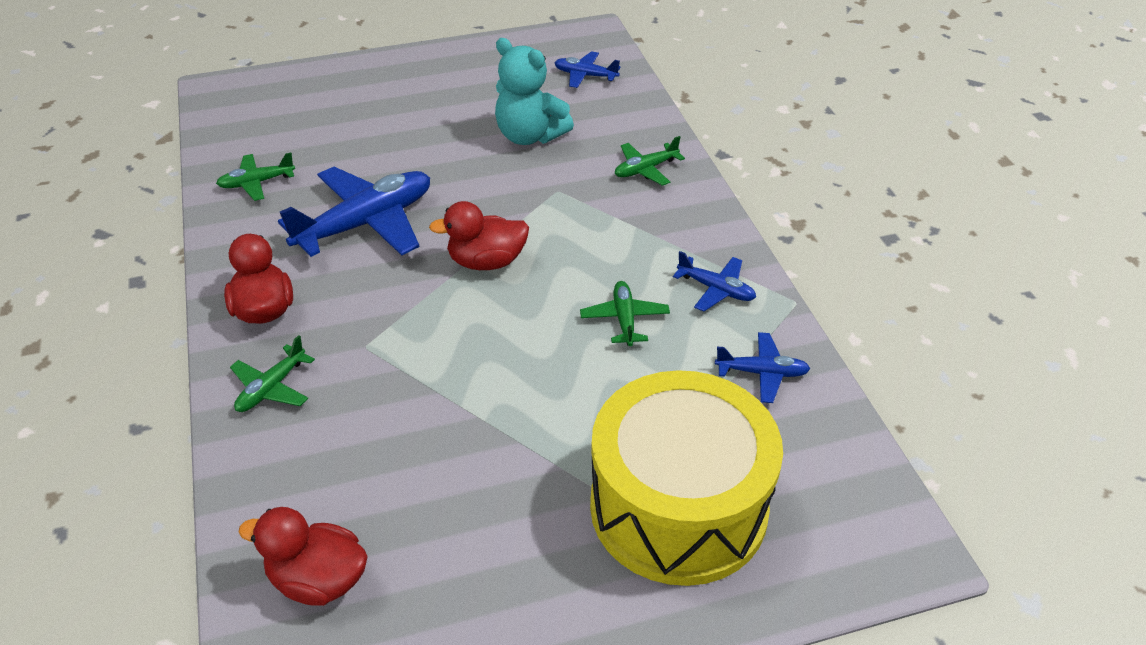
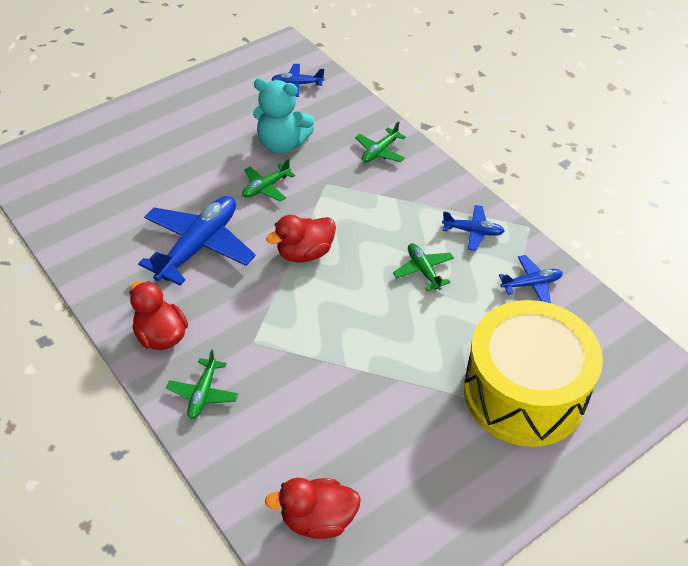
camera: 20 degrees left, 5 degrees up
(256, 183) = (93, 235): green plane -> green plane (266, 187)

